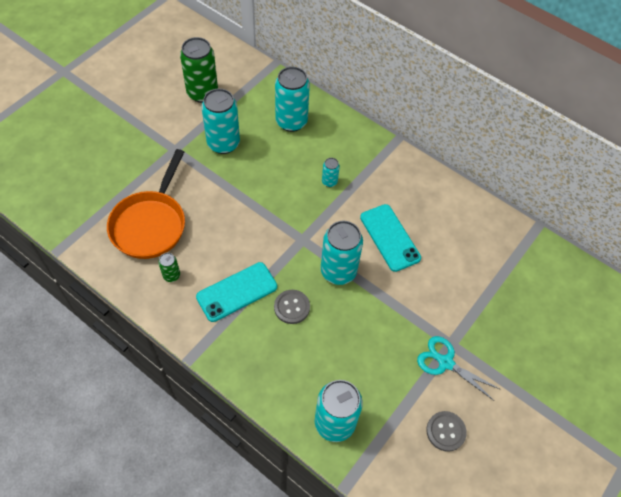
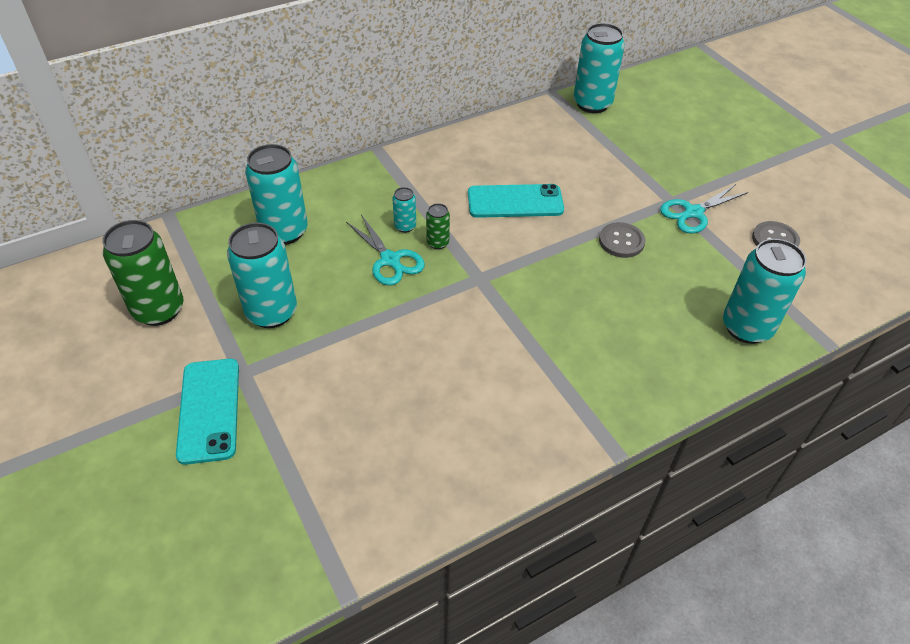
camera: 65 degrees left, 10 degrees down
(150, 224) = (365, 440): orange pan -> none
(171, 275) = (470, 437): green can -> green can (438, 243)
(237, 292) = (530, 368): turquoise phone -> turquoise phone (209, 410)
(292, 307) = (576, 319): grey button -> grey button (621, 241)
(294, 185) = (390, 260): none -> turquoise scissors
(338, 271) = (542, 260): turquoise can -> turquoise can (592, 104)

